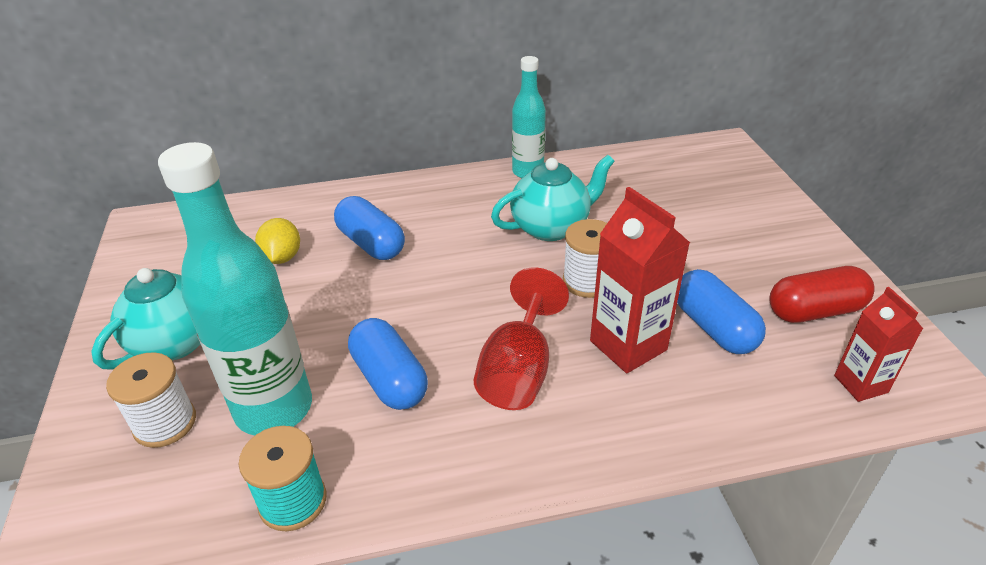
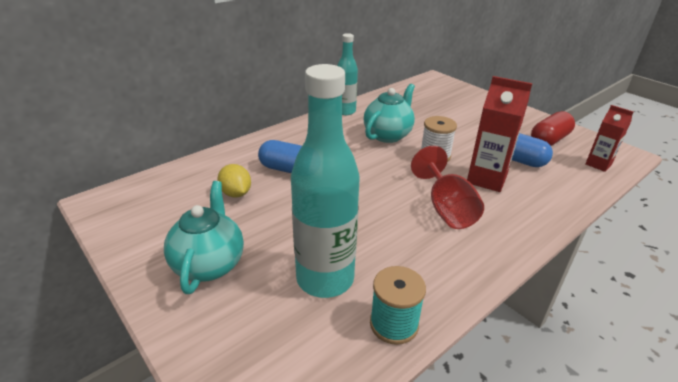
camera: 30 degrees left, 5 degrees down
(165, 423) = (256, 316): white spool -> none
(389, 379) = (380, 237): blue capsule -> none

